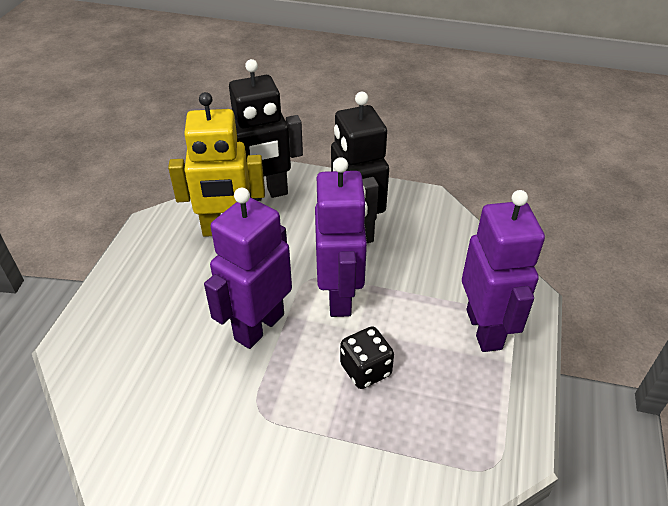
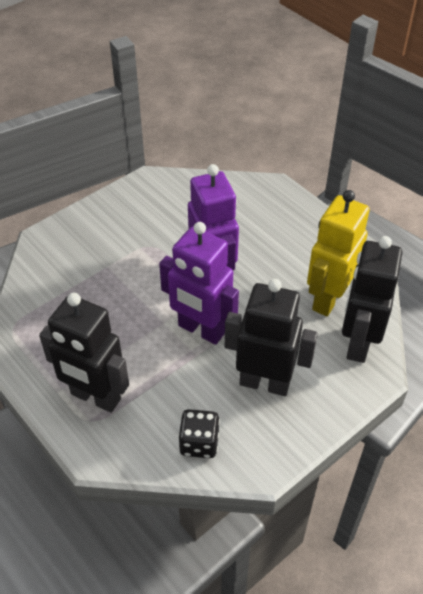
camera: 125 degrees right, 5 degrees up
(365, 370) = (129, 308): black dice -> black dice (199, 443)
(484, 329) = (95, 397): purple robot -> black robot

